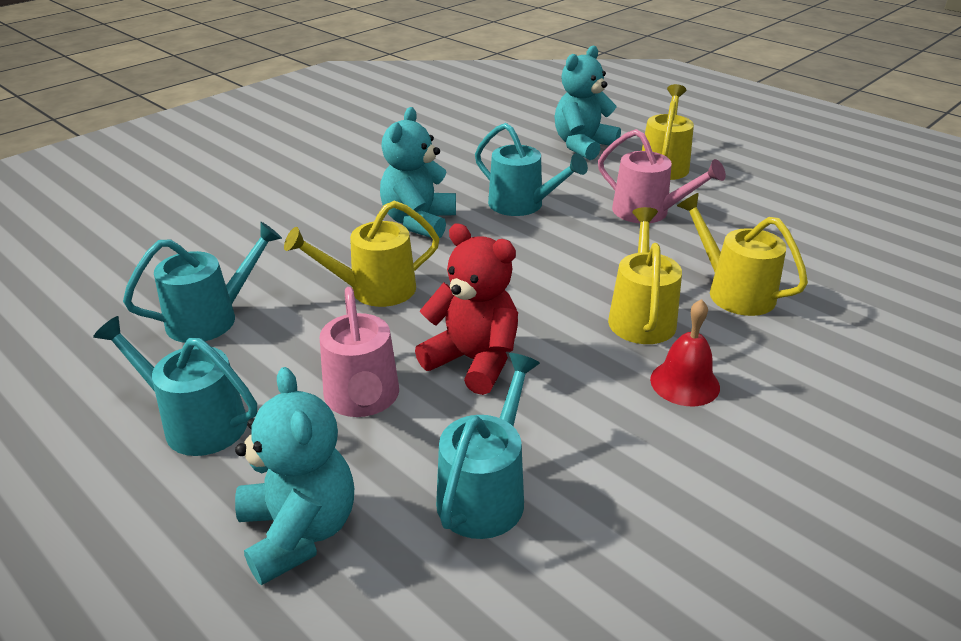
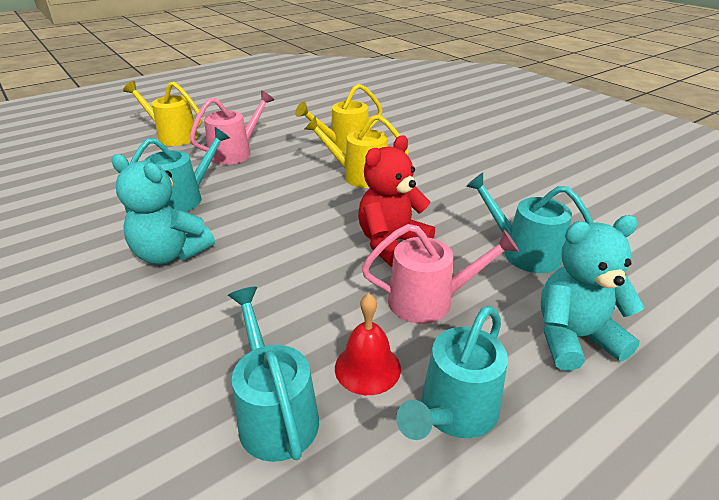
camera: 80 degrees left, 0 degrees up
(373, 290) = (275, 288): yellow watering can -> none
(583, 146) = (108, 160): turquoise teddy bear -> none
(684, 383) = (427, 174): red bell -> red bell (367, 368)

